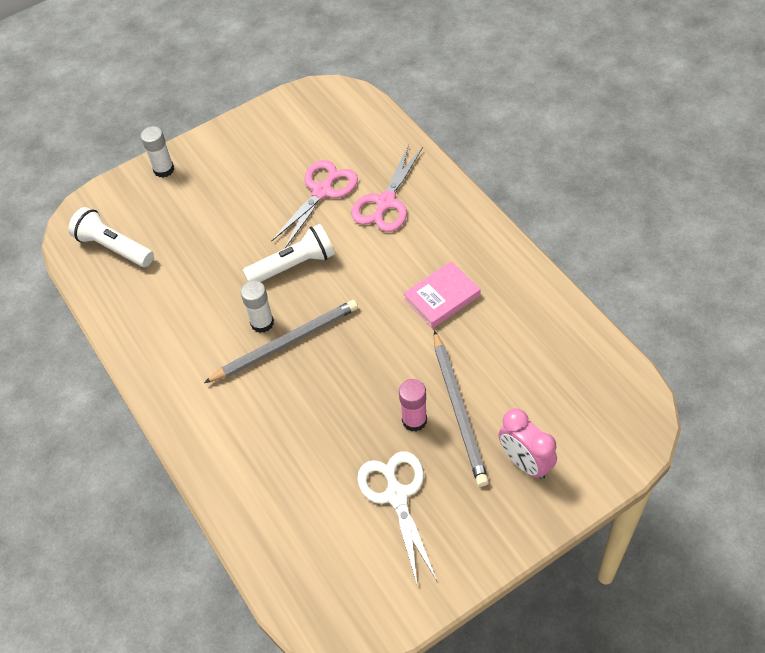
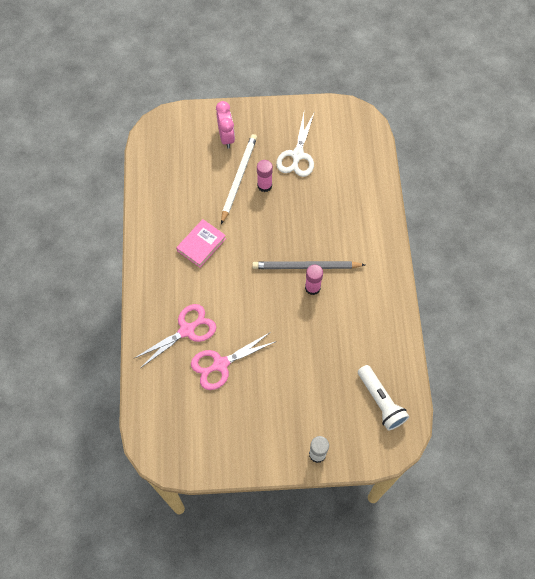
camera: 155 degrees left, 10 degrees up
(262, 323) = (312, 287): white glue stick -> pink glue stick
(293, 265) = (272, 317): white flashlight -> none
(442, 298) = (201, 244): pink book -> pink book turned 45 degrees counterclockwise
(459, 410) = (238, 178): grey pencil -> white pencil

